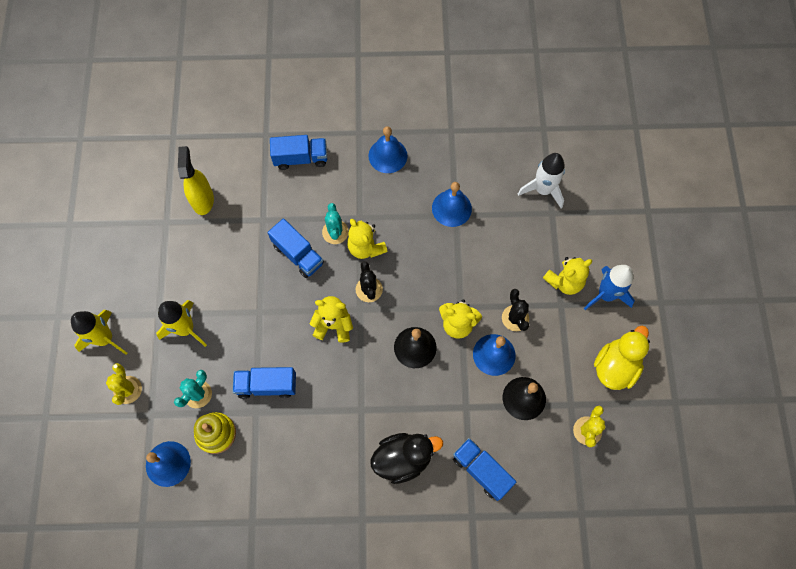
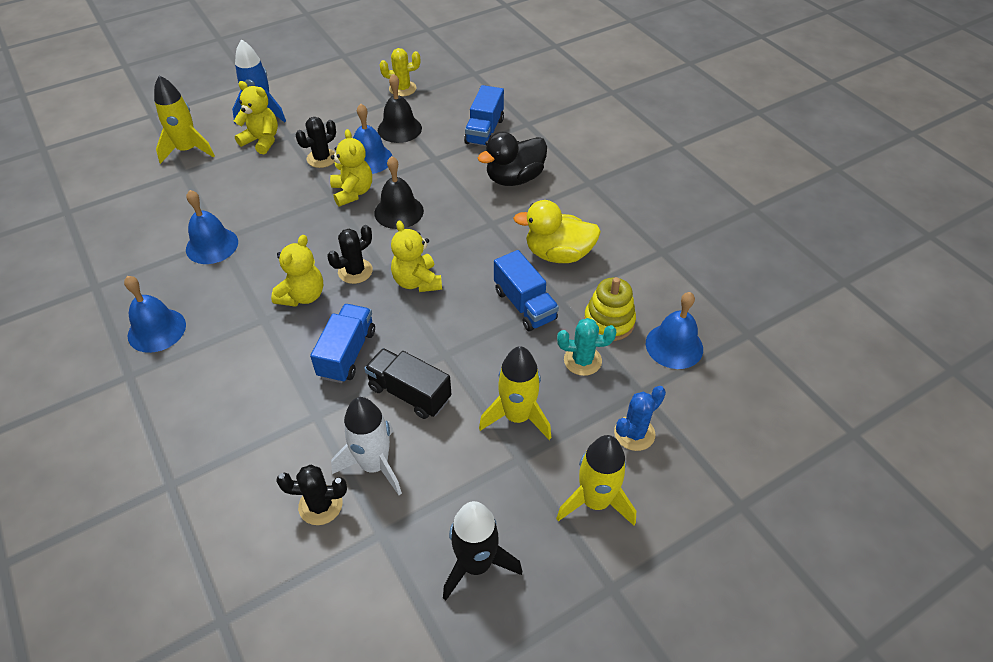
camera: 120 degrees left, 20 degrees down
(117, 258) = (476, 564): none -> black rocket
(127, 390) = (634, 433): yellow cactus -> blue cactus
(203, 200) = (320, 505): yellow spray bottle -> black cactus
(244, 276) = (409, 393): none -> black truck
(301, 158) = (197, 420): blue truck -> none
(335, 232) = (296, 332): turquoise cactus -> none
(403, 458) = (514, 178): black duck -> black duck turned 75 degrees counterclockwise
(543, 190) = (155, 186): white rocket -> white rocket (374, 465)
(580, 224) = (188, 150): none -> yellow rocket
(615, 366) = (332, 90): yellow duck -> yellow duck (558, 254)

